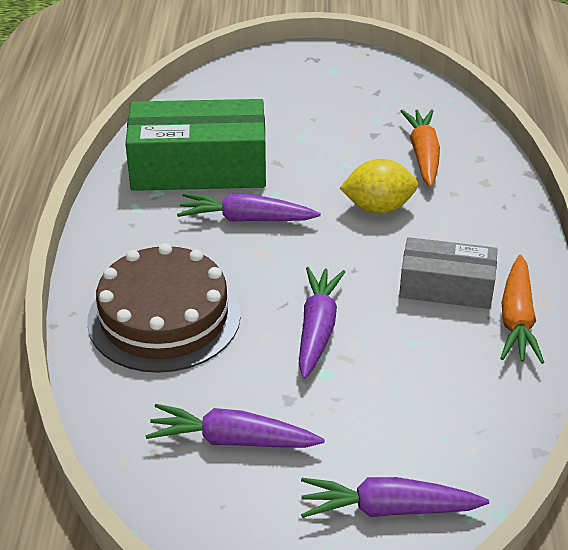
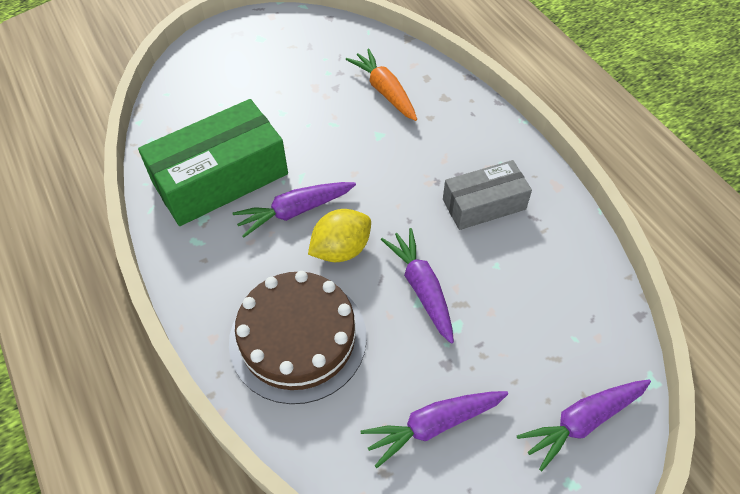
camera: 30 degrees left, 15 degrees up
(378, 207) = (386, 154): yellow lemon -> yellow lemon (341, 249)
(517, 320) = (549, 209): orange carrot -> none

